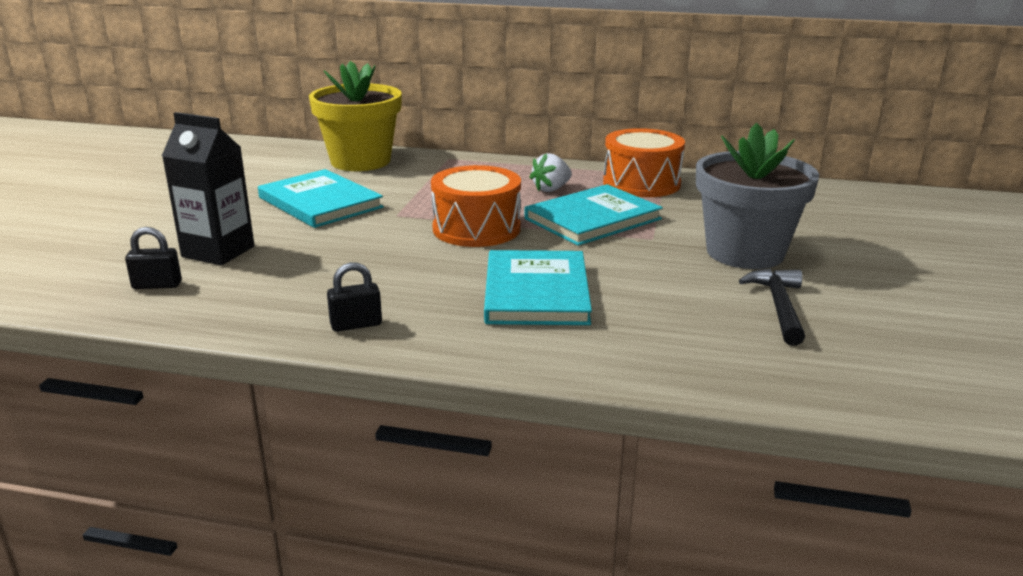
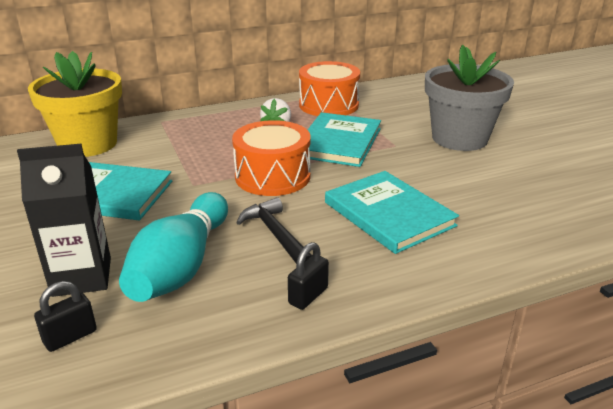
camera: 35 degrees left, 5 degrees up
(295, 269) = (181, 266): none -> turquoise bowling pin
(778, 307) = (529, 170): black hammer -> black hammer (276, 235)

